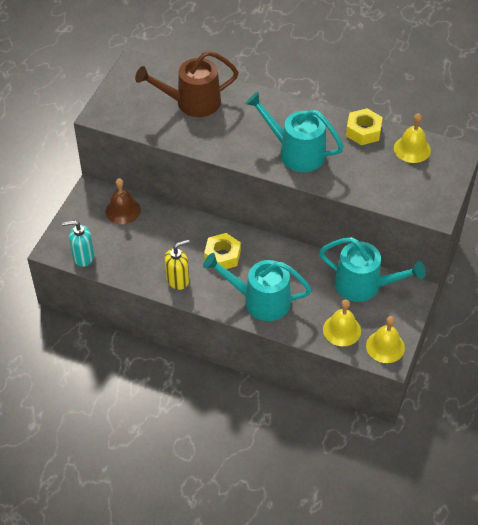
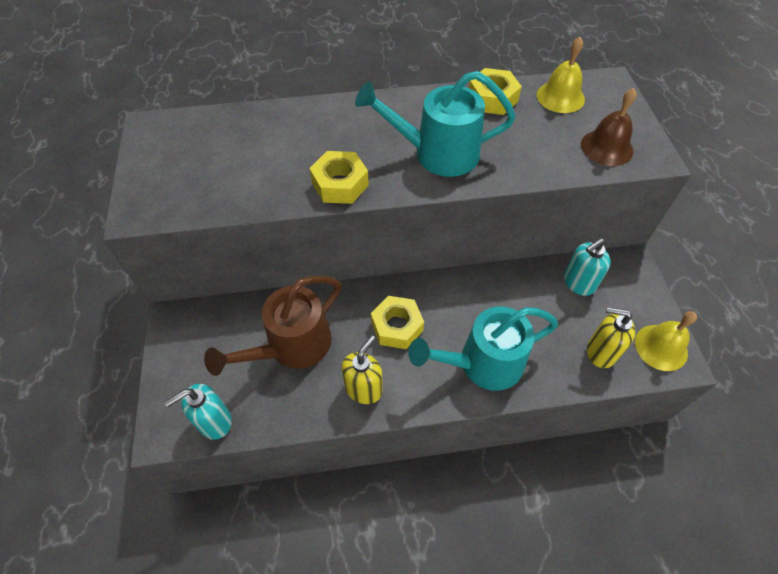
camera: 30 degrees left, 5 degrees up
(123, 210) = (232, 326): brown bell -> brown bell (606, 147)
(191, 103) = (260, 146): brown watering can -> brown watering can (291, 347)
(222, 146) = (340, 184): none -> yellow nut
(342, 330) = (600, 352): yellow bell -> yellow soap dispenser
(364, 285) = (578, 283): turquoise watering can -> turquoise soap dispenser

